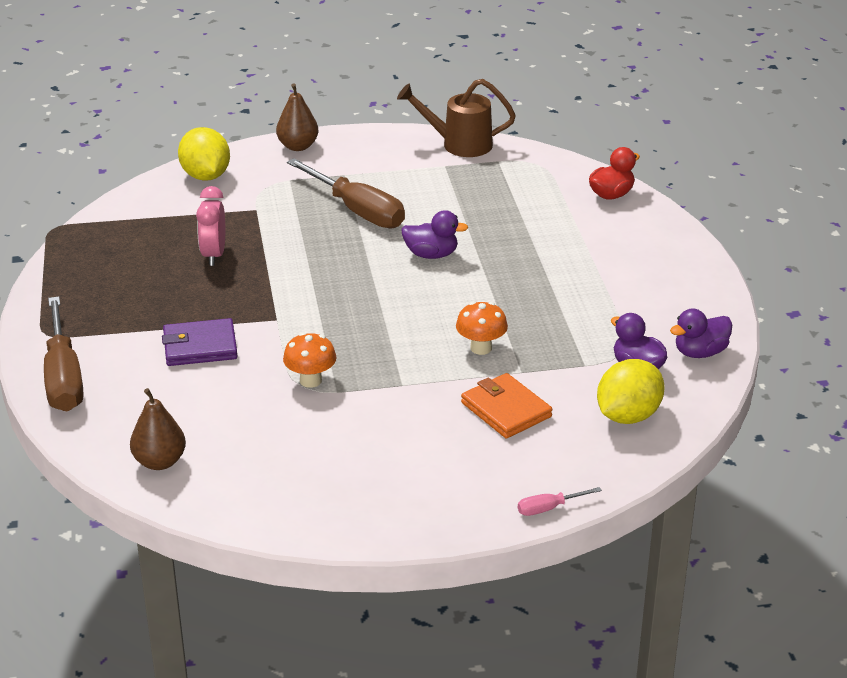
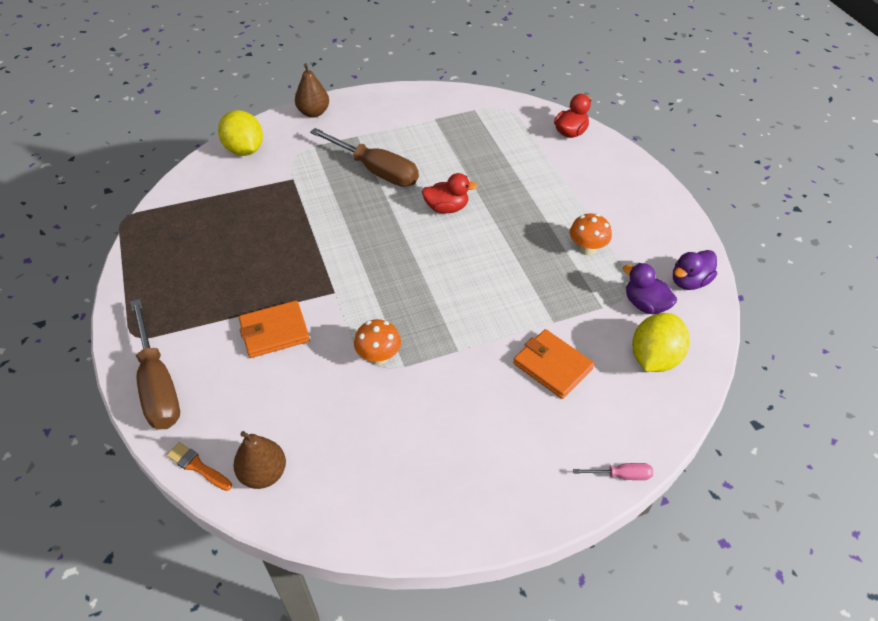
camera: 10 degrees left, 15 degrees up
(92, 448) = (197, 466): none -> orange brush
(200, 346) = (274, 332): purple wallet -> orange wallet
(214, 255) = (267, 230): pink clock -> none
(431, 254) = (447, 208): purple duck -> red duck
(459, 144) = (440, 97): brown watering can -> none
(481, 348) = (513, 301): orange mushroom -> orange mushroom (587, 249)
(549, 508) = (621, 475): pink screwdriver -> pink screwdriver turned 150 degrees counterclockwise

